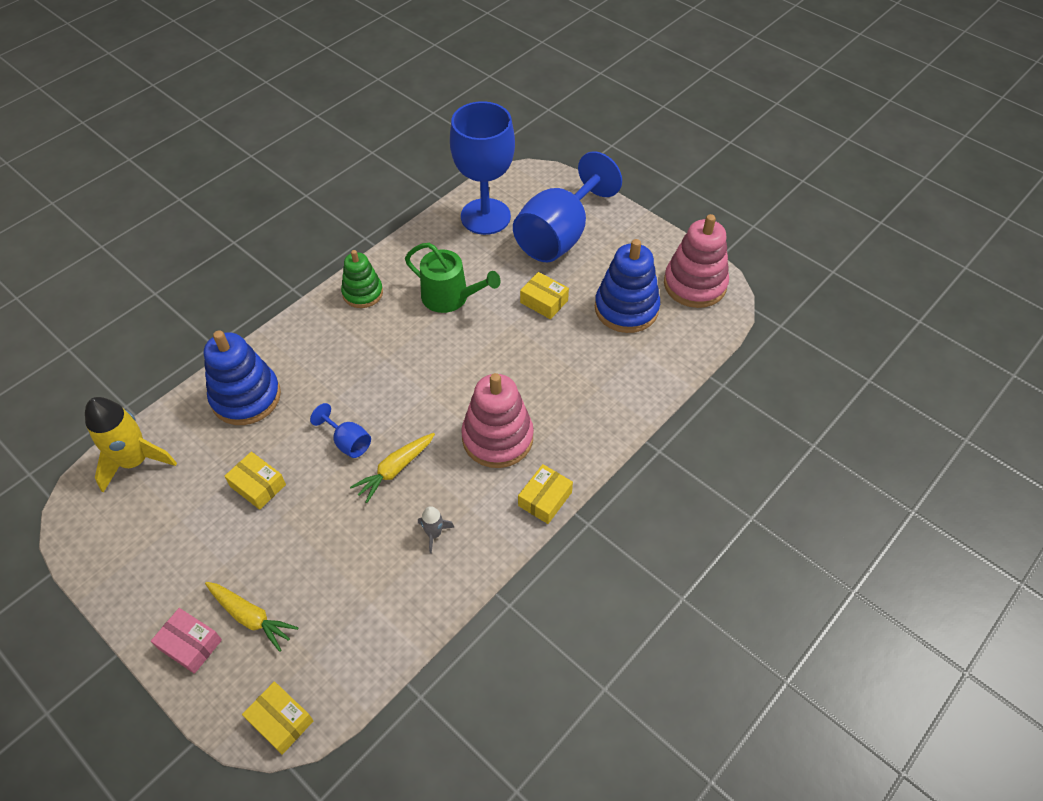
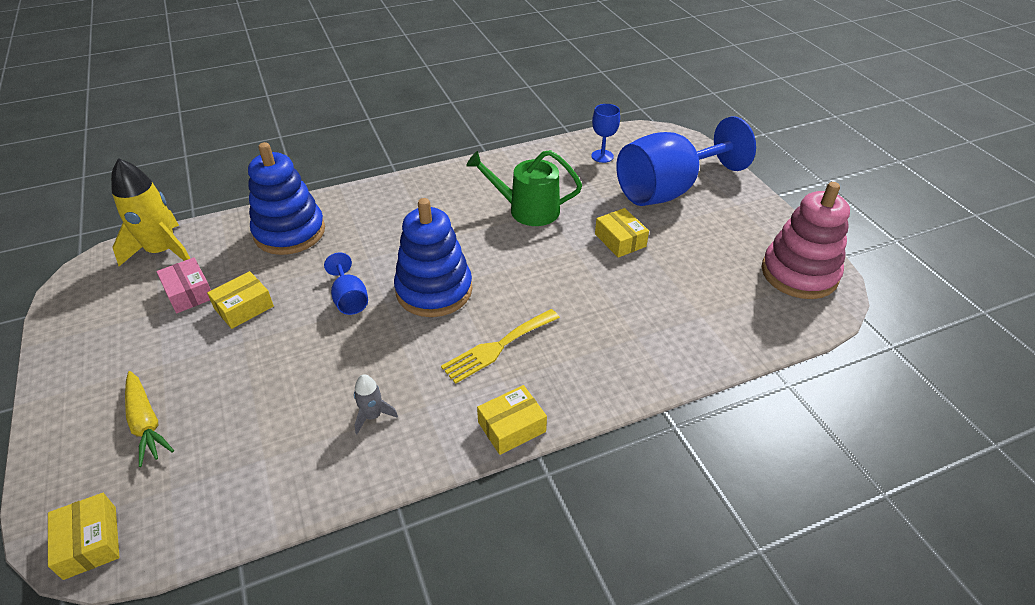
camera: 25 degrees right, 10 degrees down
(190, 644) = (76, 425): pink box -> pink box (189, 293)
(258, 485) = (244, 307): yellow box -> yellow box turned 75 degrees clockwise
(362, 293) = (449, 183): green stacking toy -> none
(395, 470) = (376, 339): yellow carrot -> none
(450, 297) = (527, 210): green watering can -> green watering can turned 135 degrees clockwise
(485, 216) = (602, 156): blue goblet -> blue goblet, size x0.43
(497, 438) = (497, 347): pink stacking toy -> yellow fork
(626, 308) = (707, 272): blue stacking toy -> blue stacking toy (434, 290)

